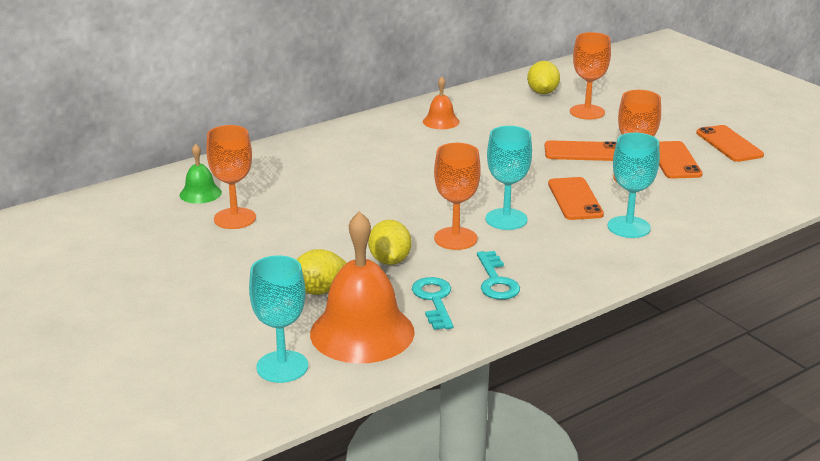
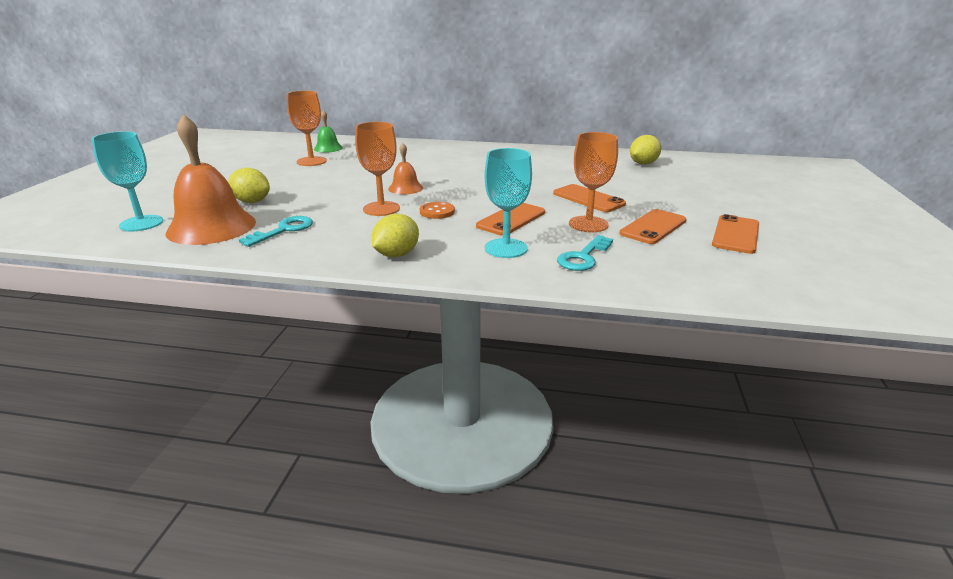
camera: 45 degrees right, 0 degrees up
(389, 260) = (320, 204): yellow lemon -> yellow lemon (396, 254)
(441, 121) = (532, 158): orange bell -> orange bell (405, 188)
(496, 281) = (340, 237): turquoise key -> turquoise key (584, 257)
(506, 219) = (437, 212): turquoise goblet -> orange button
(587, 112) = (651, 181): orange goblet -> none

